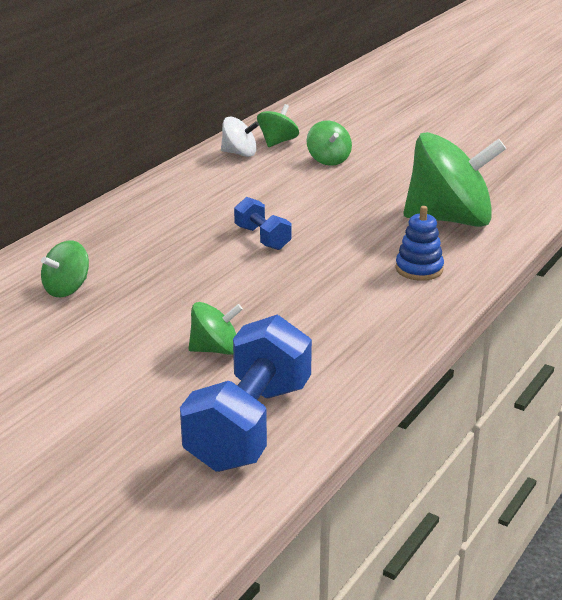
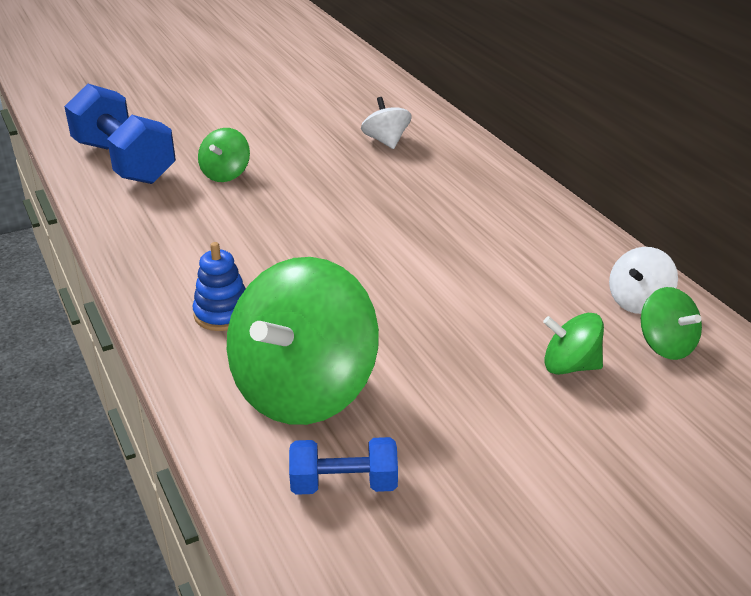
camera: 120 degrees right, 5 degrees up
(67, 289) = (386, 141): green spinning top -> white spinning top
(262, 238) = (386, 247): blue dumbbell -> blue dumbbell (344, 484)

